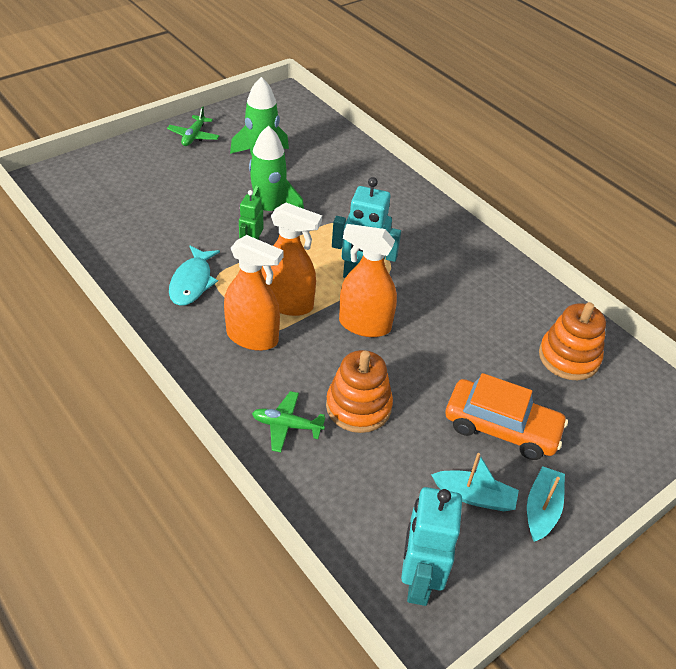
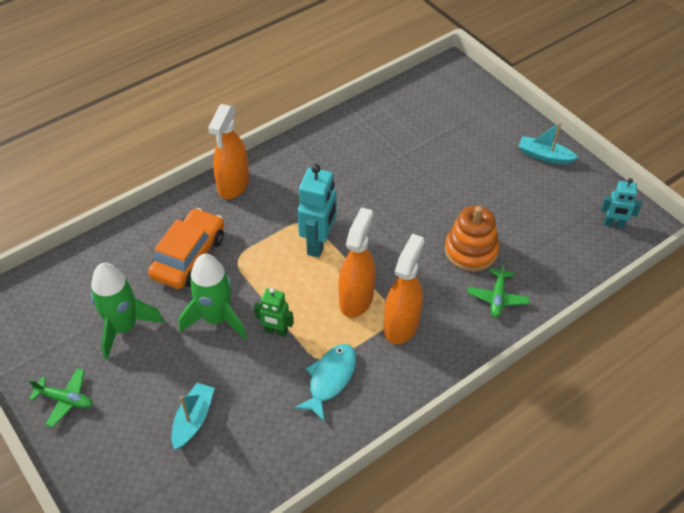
camera: 85 degrees left, 5 degrees up
(192, 282) = (330, 379): turquoise fish -> turquoise fish turned 75 degrees counterclockwise
(364, 325) = (379, 244): orange spray bottle -> orange spray bottle (233, 185)
(418, 581) = (614, 224): turquoise robot -> turquoise robot, size x0.60
(474, 496) = (541, 189): turquoise boat -> turquoise boat (193, 419)
(501, 427) = (478, 168): orange car -> orange car (189, 256)
(568, 357) = (404, 122): orange stacking toy -> none

